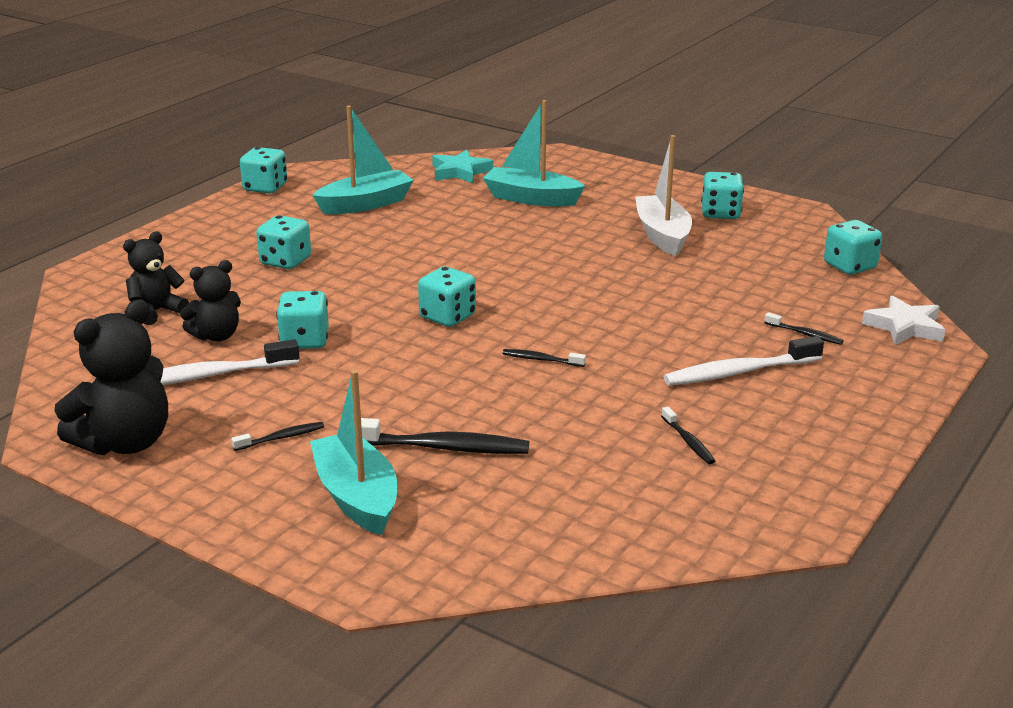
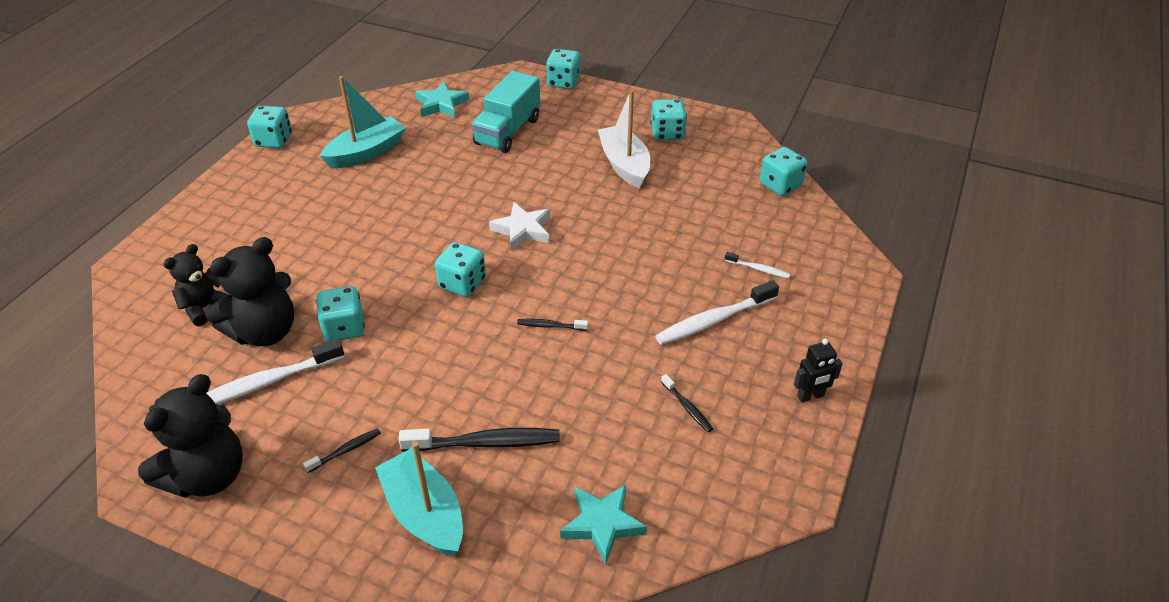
camera: 10 degrees left, 15 degrees up
(216, 336) = (264, 332): black teddy bear -> black teddy bear, size x1.62
(285, 261) = (309, 231): turquoise dice -> turquoise dice (563, 82)
(531, 198) = (508, 131): turquoise boat -> turquoise truck
(561, 527) = (602, 524): none -> turquoise star
(805, 334) = (758, 269): black toothbrush -> white toothbrush
(844, 447) = (810, 396): none -> black robot
(905, 327) = (835, 251): white star -> white star (523, 230)

